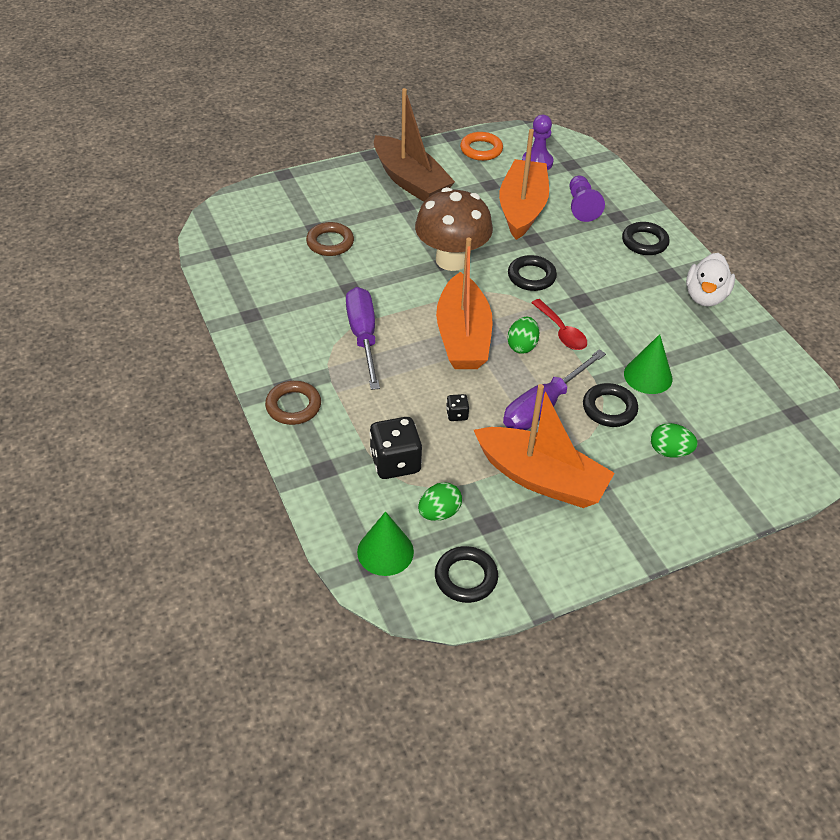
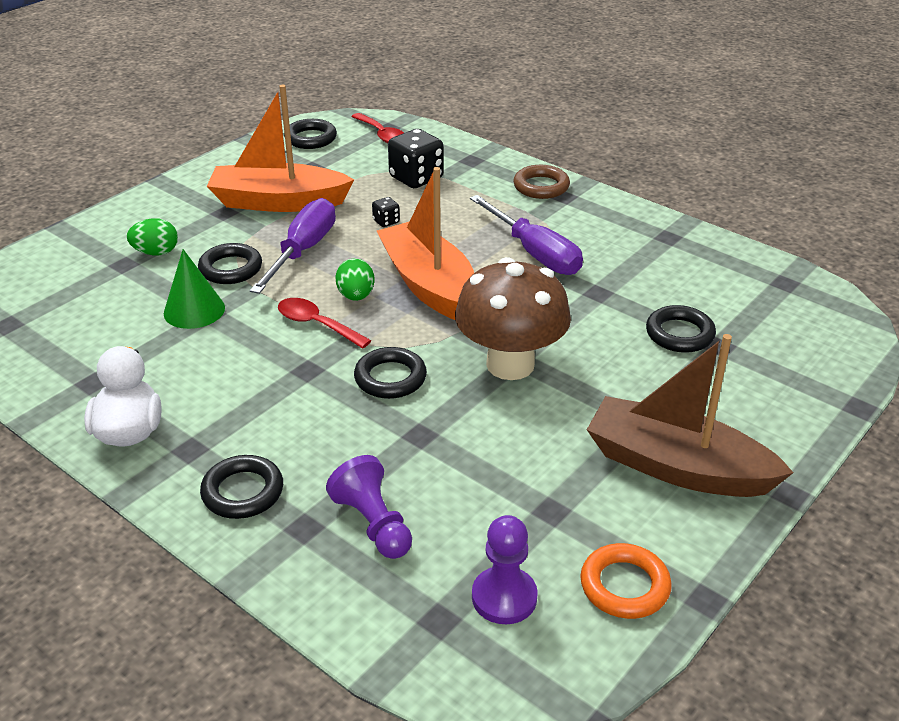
camera: 155 degrees right, 10 degrees down
(330, 243) = (679, 334): brown ring -> black ring
(385, 551) = (382, 135): green cone -> red spoon
(439, 513) = (355, 162): green egg -> none
(522, 209) = (468, 482): orange boat -> none

